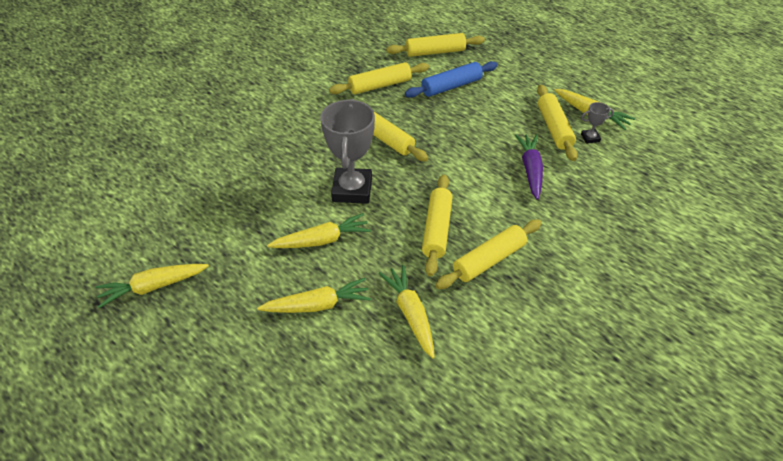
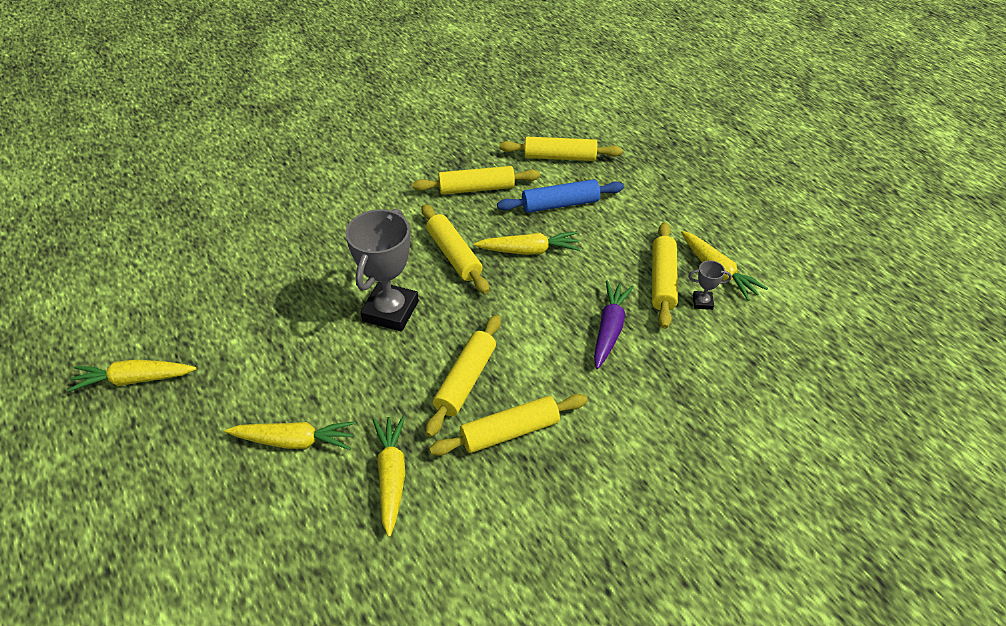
camera: 15 degrees right, 0 degrees up
(322, 240) = (331, 365): yellow carrot -> yellow carrot (529, 250)

